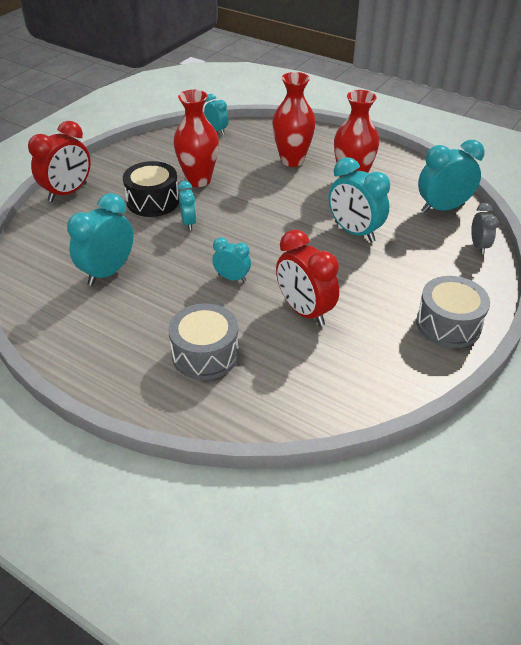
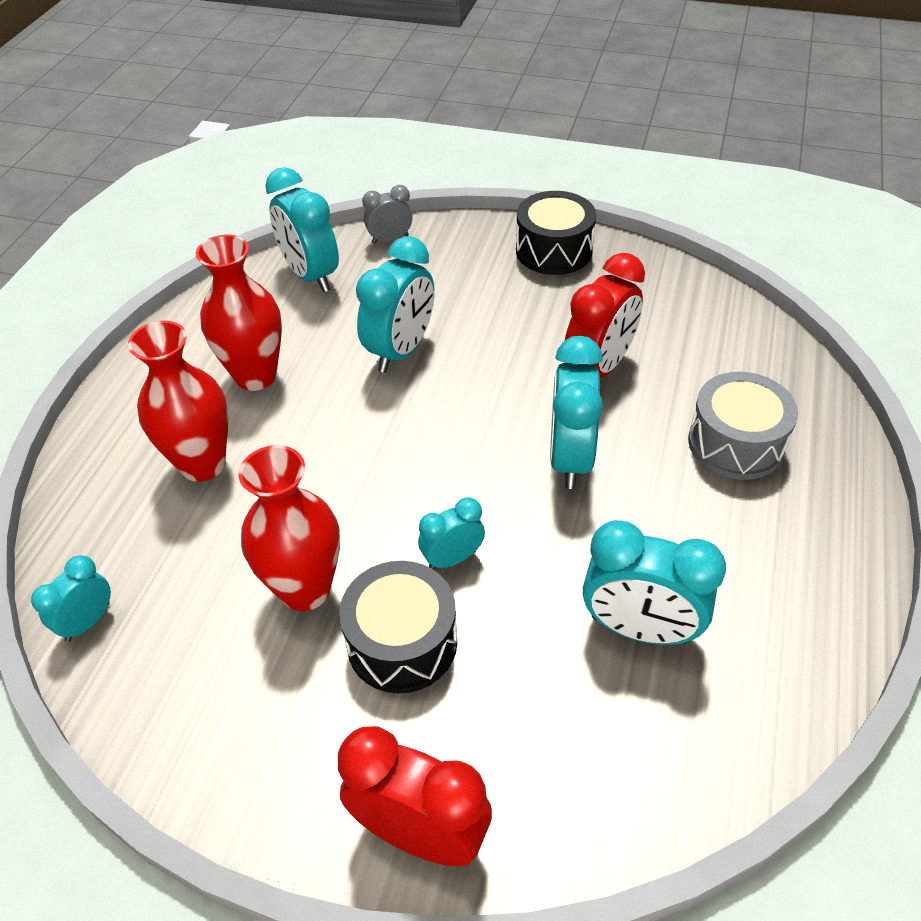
camera: 105 degrees left, 5 degrees up
(232, 278) = (570, 458): turquoise clock -> turquoise clock, size x1.77
(448, 324) = (554, 250): grey drum -> black drum

